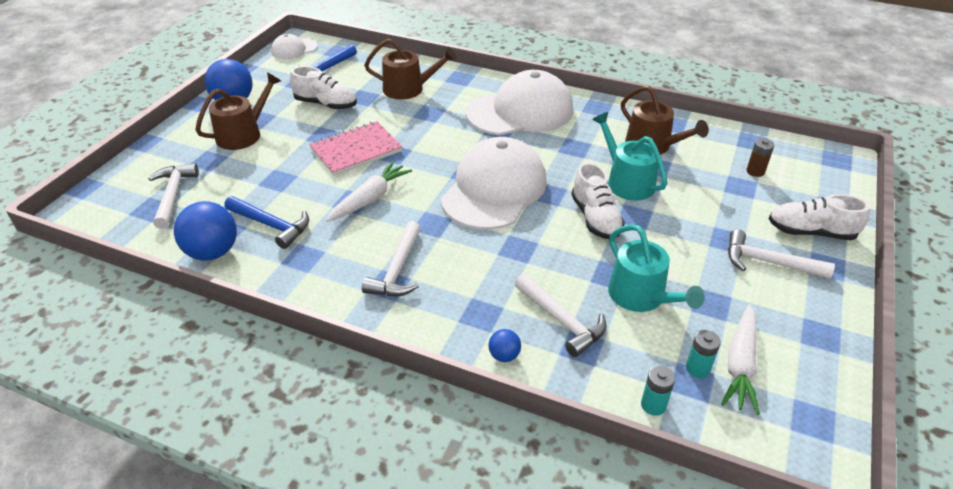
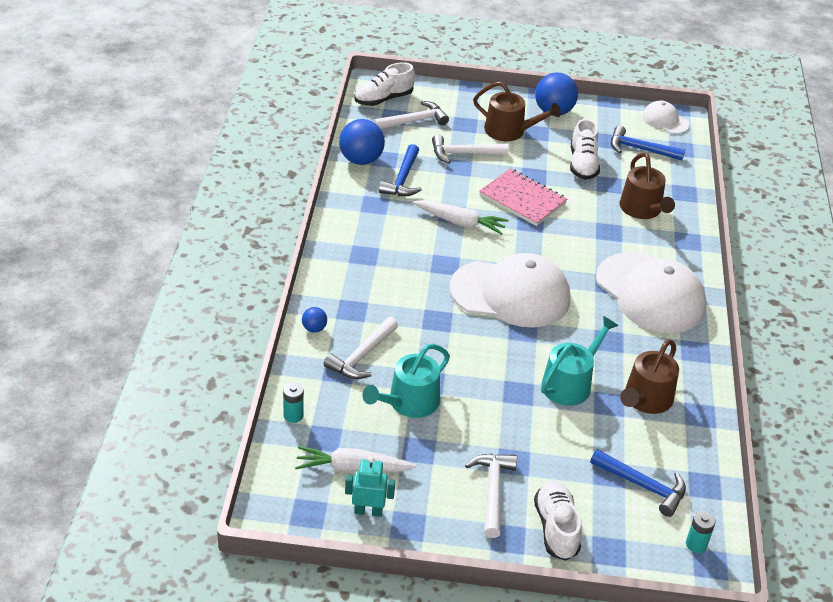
camera: 70 degrees right, 0 degrees up
(397, 270) = (381, 256): white hammer -> white hammer (463, 154)
(595, 218) = (501, 365): white shoe -> white shoe (383, 99)
(697, 368) = (339, 441): turquoise battery -> turquoise battery (696, 544)
(755, 171) = (643, 486): brown battery -> blue hammer
(804, 363) = (368, 511): none -> turquoise robot

